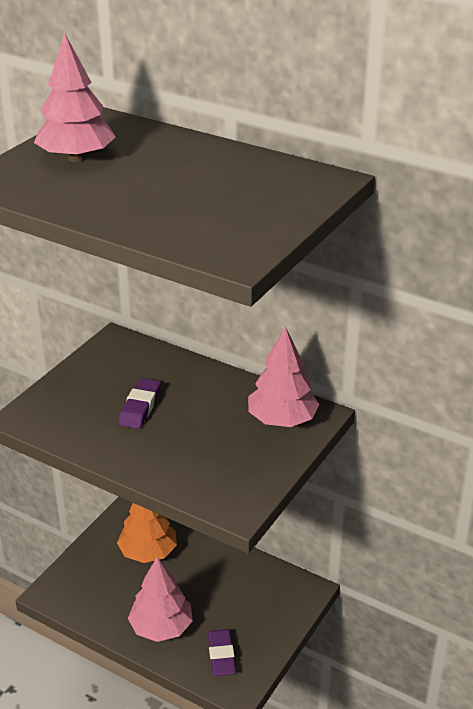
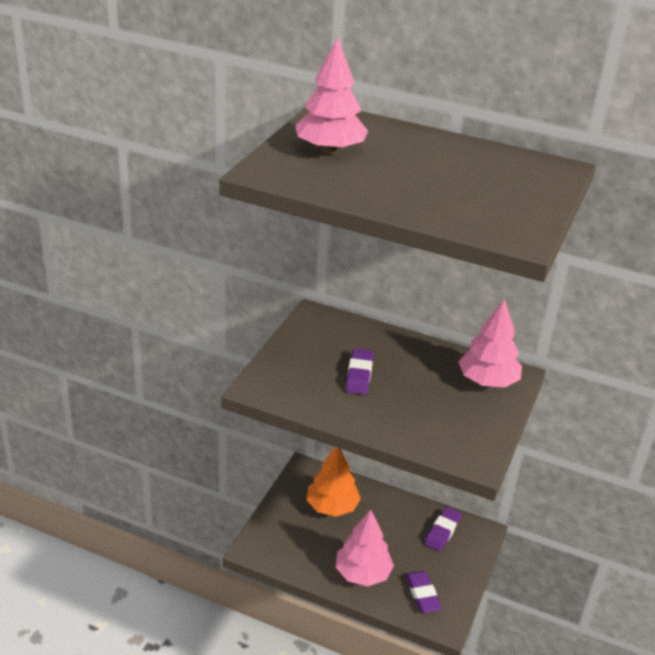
camera: 10 degrees left, 0 degrees up
(263, 587) = (442, 531): none -> purple eraser

